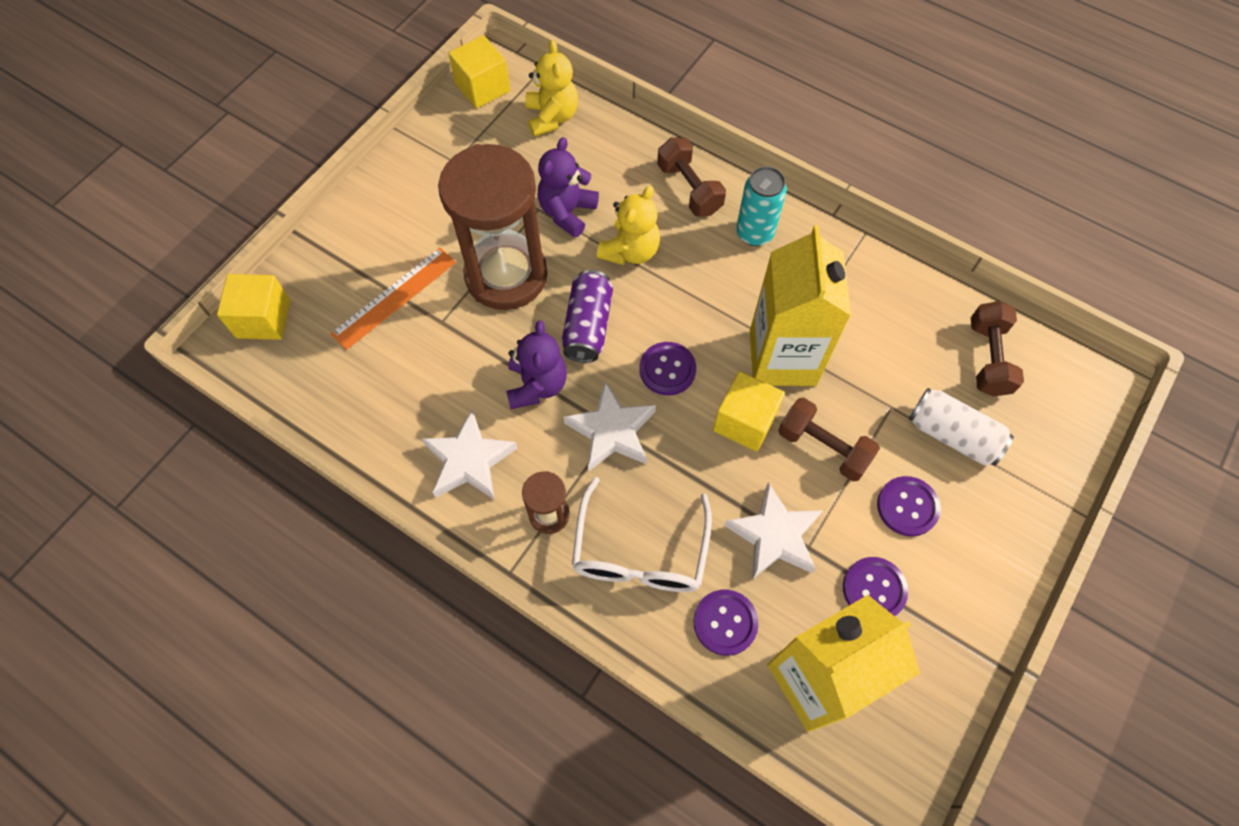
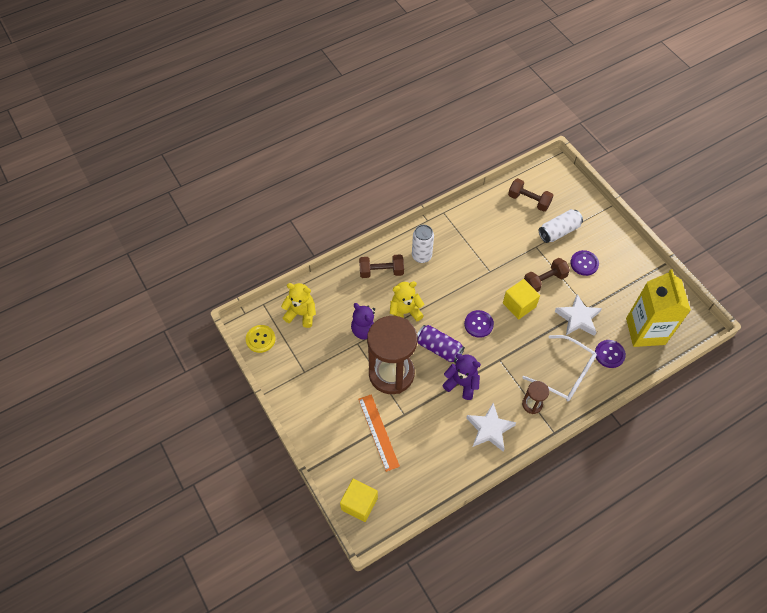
camera: 65 degrees left, 5 degrees down
(482, 87) = (260, 339): yellow cube -> yellow button
(611, 431) = (500, 361): white star -> none
(630, 251) = (405, 312): yellow teddy bear -> yellow teddy bear turned 75 degrees counterclockwise
(754, 233) = (421, 256): turquoise can -> white can
(782, 357) = (493, 275): yellow carton -> none
(874, 589) = (615, 293): purple button -> none

